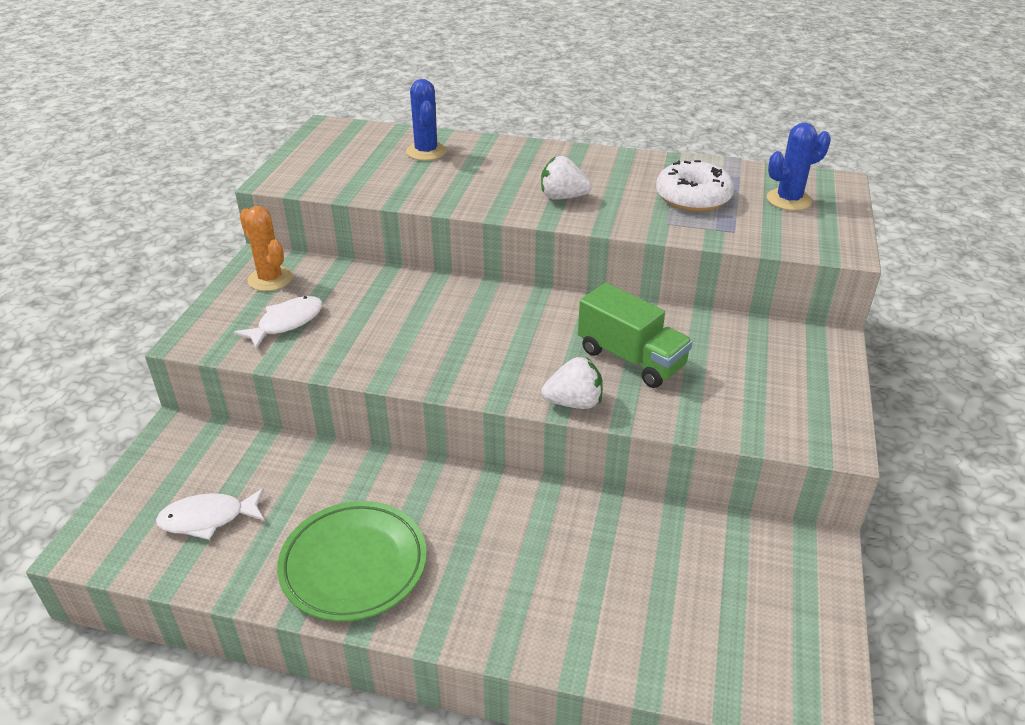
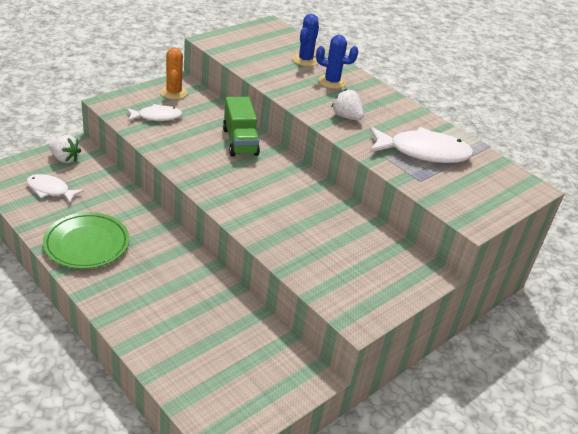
camera: 30 degrees right, 0 degrees up
(574, 403) = (245, 225): white strawberry -> white strawberry (65, 159)
(631, 359) = (302, 222): green truck -> green truck (240, 142)
(693, 197) = (423, 152): white donut -> white fish
(788, 200) = (482, 182): blue cactus -> blue cactus (332, 82)

